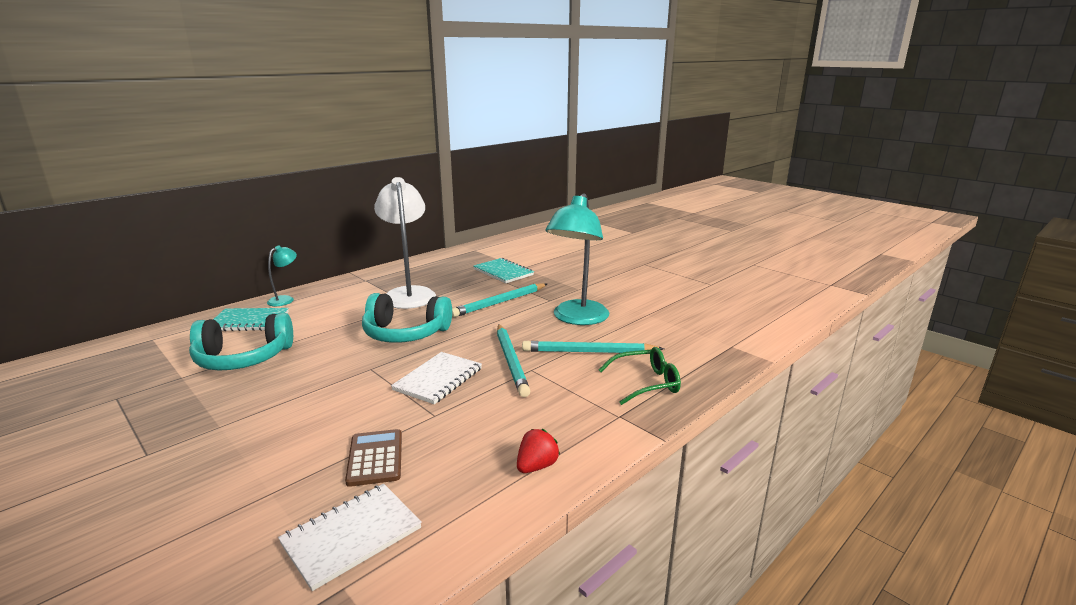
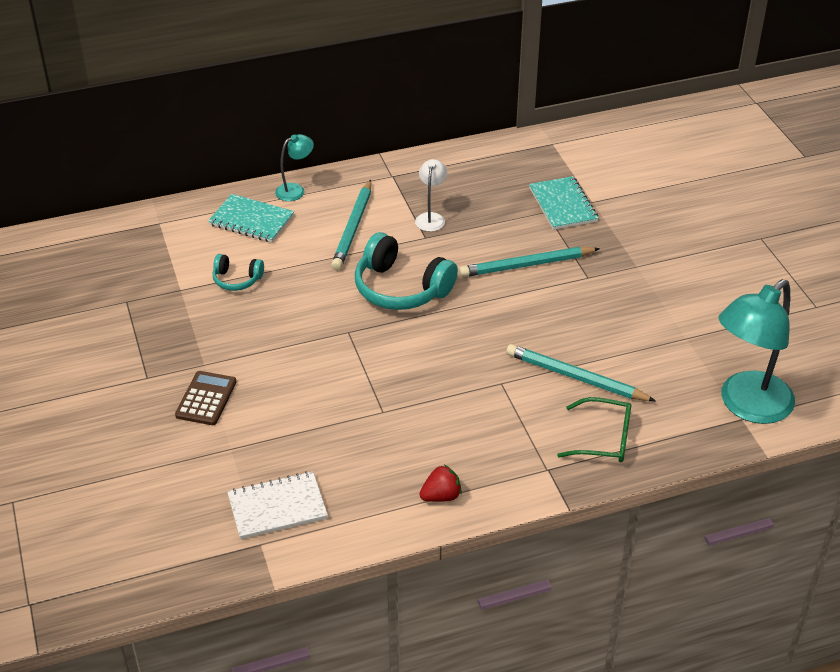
camera: 25 degrees right, 20 degrees up
(243, 358) = (237, 280): turquoise headphones -> turquoise headphones, size x0.52
(375, 458) = (316, 442): brown calculator -> brown calculator (206, 399)
(408, 294) = (431, 218): white lamp -> white lamp, size x0.47
(438, 379) = (405, 367): white notebook -> none
(511, 361) = (487, 365): turquoise pencil -> turquoise pencil (353, 228)
(577, 318) = (598, 320): turquoise lamp -> turquoise lamp (747, 406)

